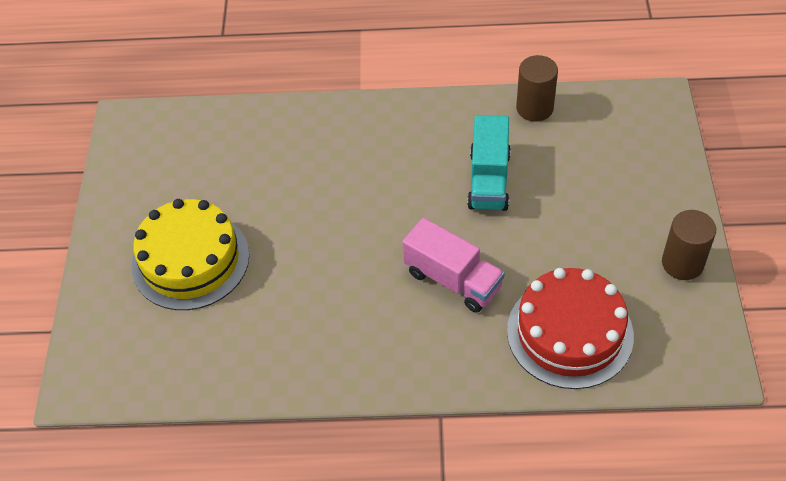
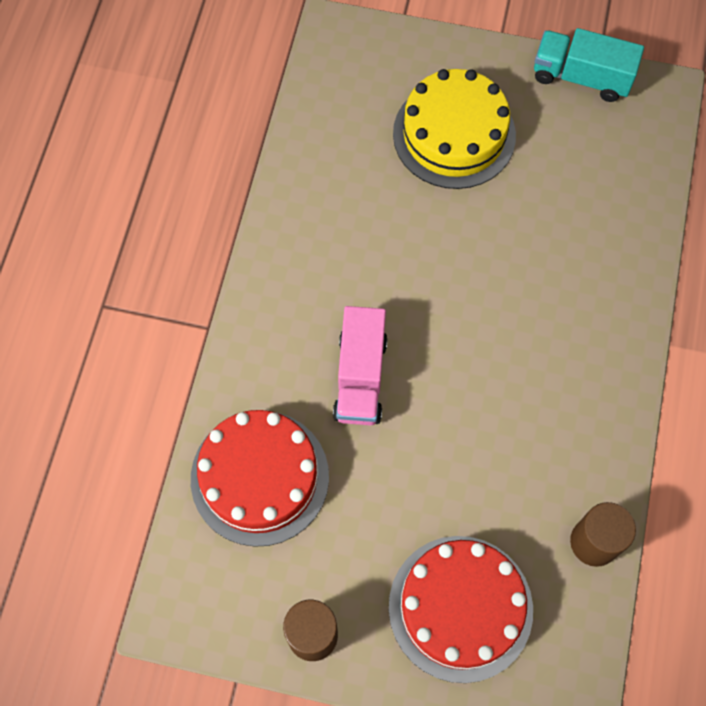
camera: 100 degrees right, 15 degrees up
(453, 280) = (360, 377): pink truck -> pink truck turned 45 degrees counterclockwise
(489, 180) = (489, 453): turquoise truck -> turquoise truck (581, 77)
(617, 175) = (460, 608): none -> red cake

